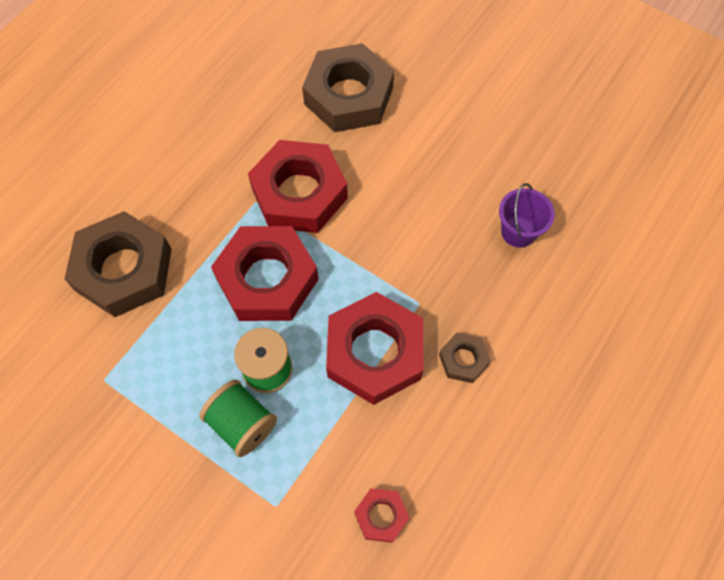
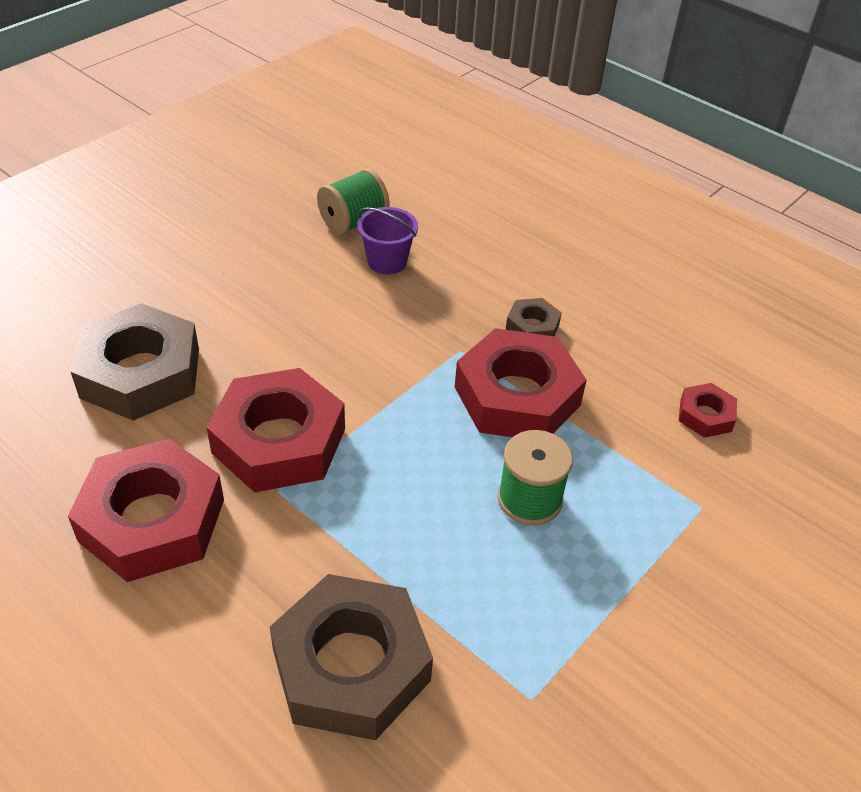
camera: 85 degrees left, 20 degrees down
(242, 424) = (601, 532): green spool -> green spool (353, 222)
(267, 279) = (402, 487): red nut -> red nut (152, 520)

